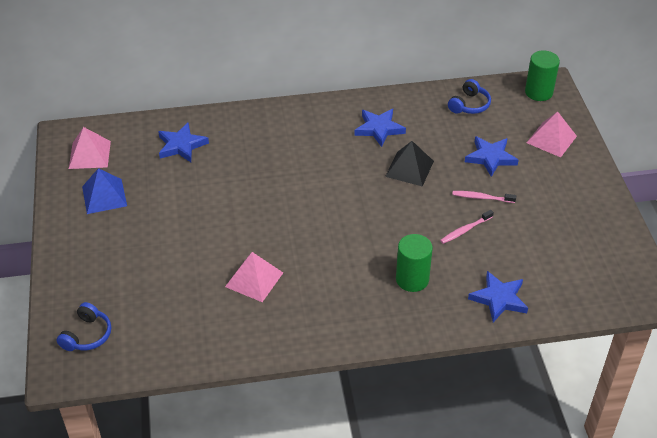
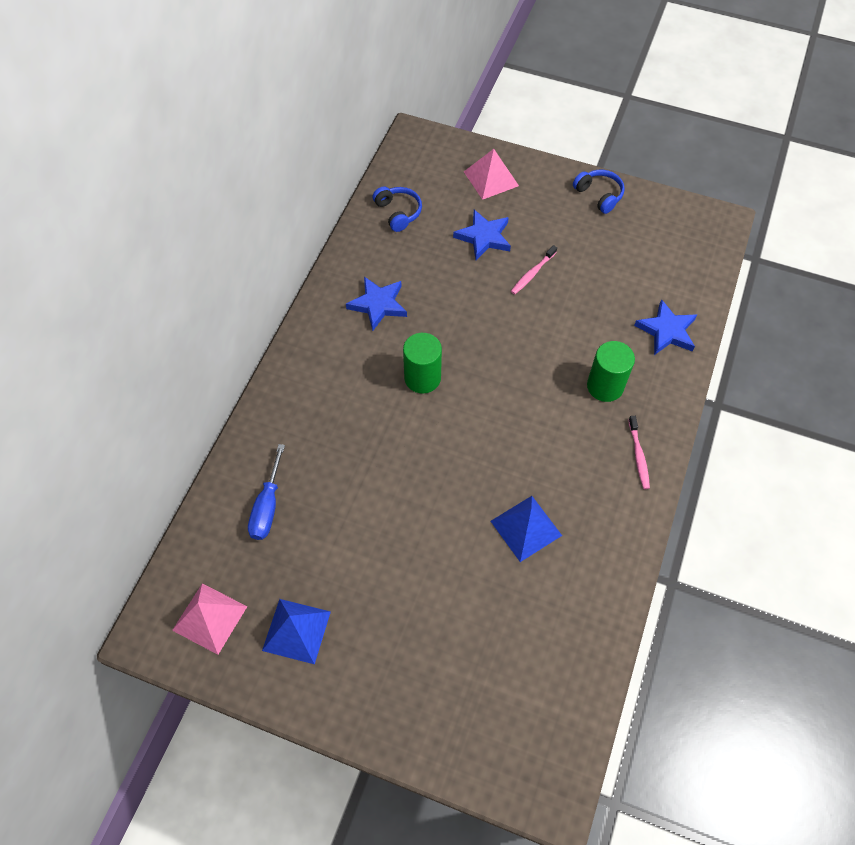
camera: 60 degrees left, 15 degrees up
(87, 335) = (514, 742): blue headphones -> blue headphones (599, 195)
(181, 145) = (267, 506): blue star -> blue screwdriver
(254, 279) = (526, 528): pink pyramid -> blue pyramid
(409, 168) = (454, 309): black pyramid -> none
(465, 230) = (566, 309): pink toothbrush -> pink toothbrush (638, 456)
(538, 92) = (420, 151): green cylinder -> green cylinder (422, 378)

